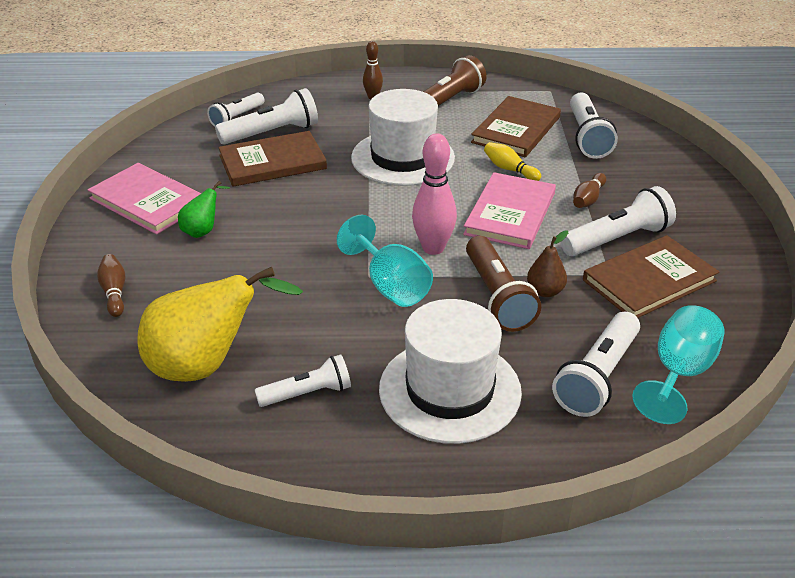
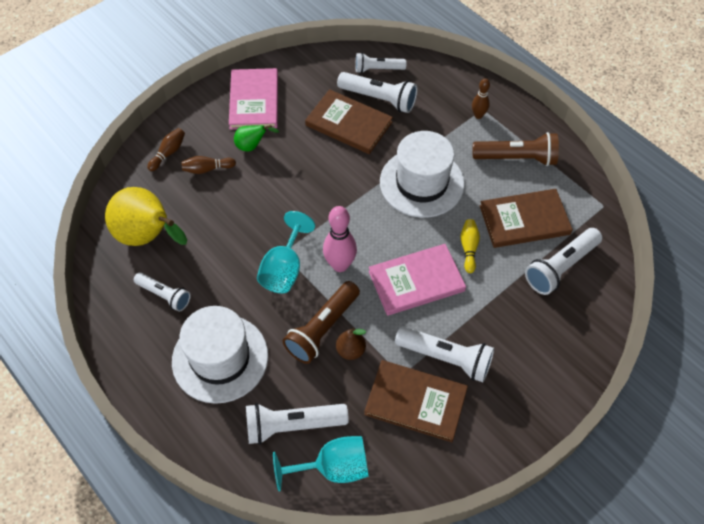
camera: 50 degrees right, 20 degrees up
(588, 199) = (478, 314): brown bowling pin -> brown bowling pin (207, 169)

